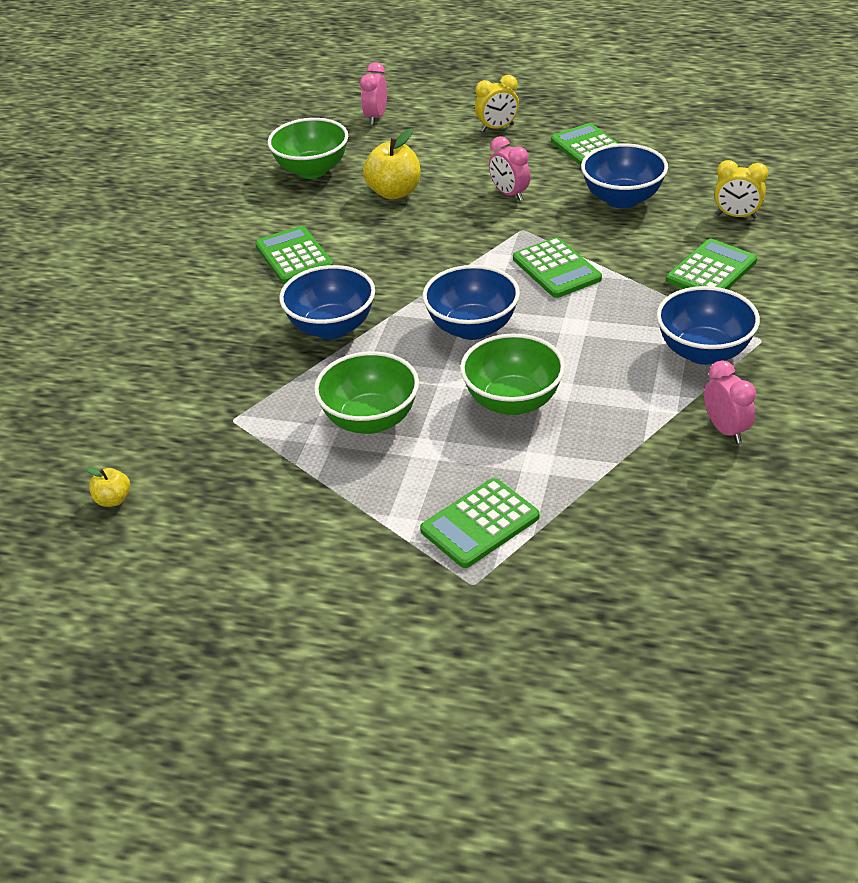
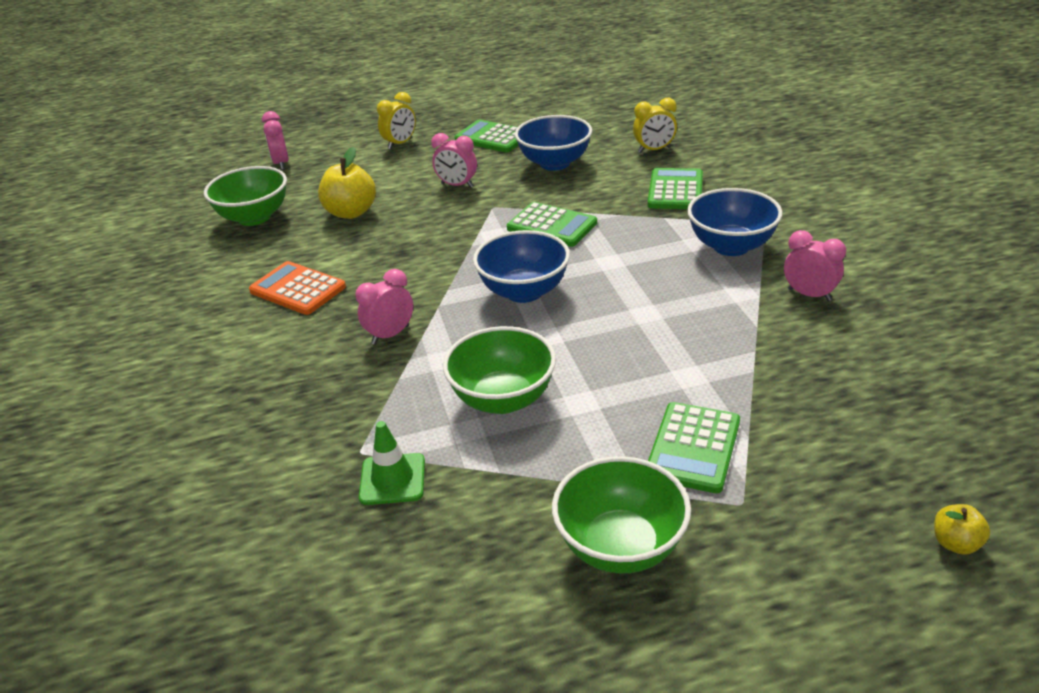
camera: 30 degrees left, 5 degrees down
(113, 500) = (289, 587): yellow apple -> yellow apple (955, 543)
(238, 451) = (392, 479): none -> green traffic cone
(294, 256) = (298, 289): green calculator -> orange calculator
(332, 327) = (390, 335): blue bowl -> pink clock
(513, 401) = (618, 336): green bowl -> green bowl (620, 546)

